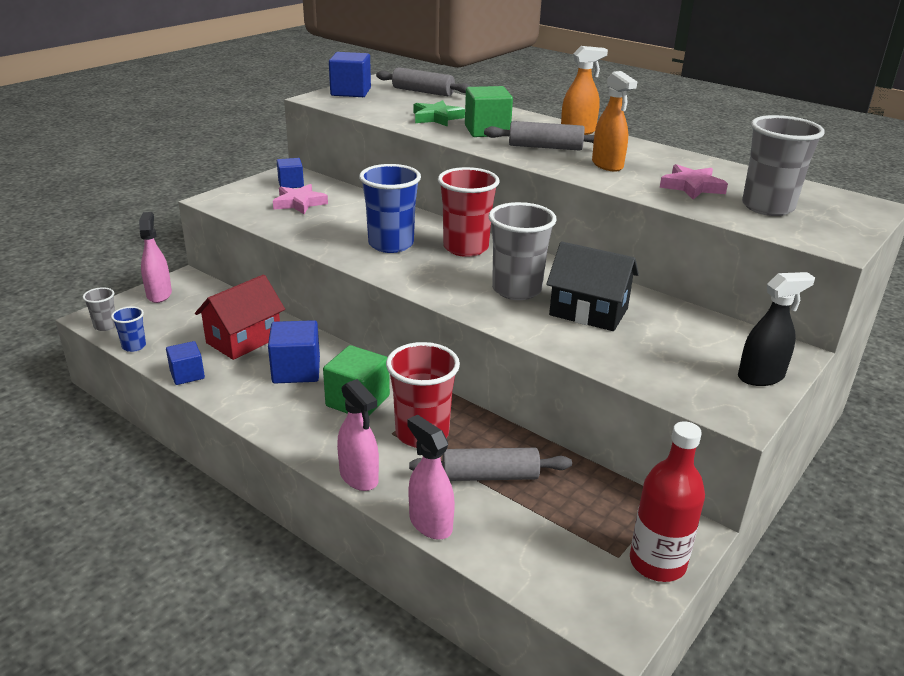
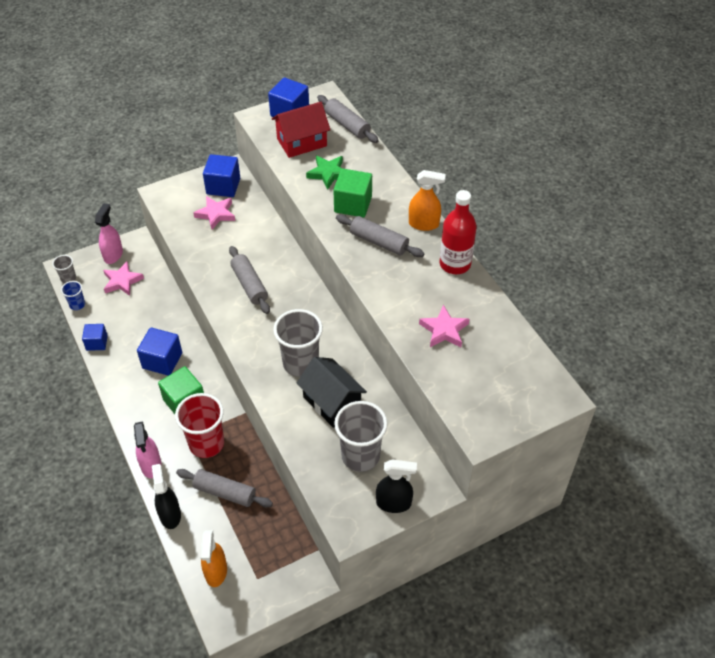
camera: 25 degrees right, 20 degrees up
(187, 313) = (122, 281): none -> pink star
(244, 340) = (145, 320): red house -> red house (302, 142)
(291, 184) = (223, 186): blue cube -> blue cube, size x1.58
(391, 244) = (249, 285): blue cup -> grey rolling pin
(430, 523) = (170, 515): pink spray bottle -> black spray bottle
(465, 248) = (298, 305): red cup -> none
(607, 165) = (405, 281): orange spray bottle -> orange spray bottle (216, 572)
(657, 563) = (275, 591): red bottle -> red bottle (455, 264)
(767, 207) = (476, 374): grey cup -> grey cup (360, 456)

